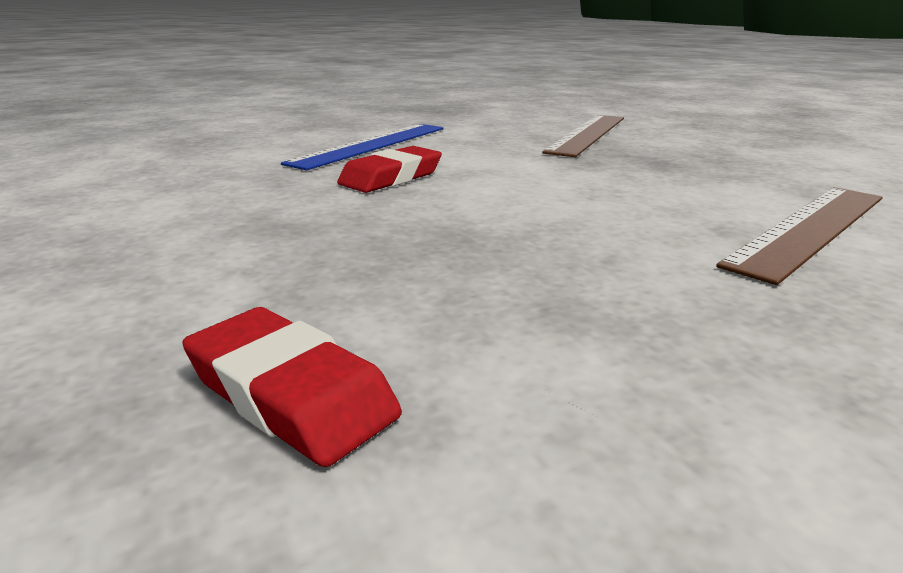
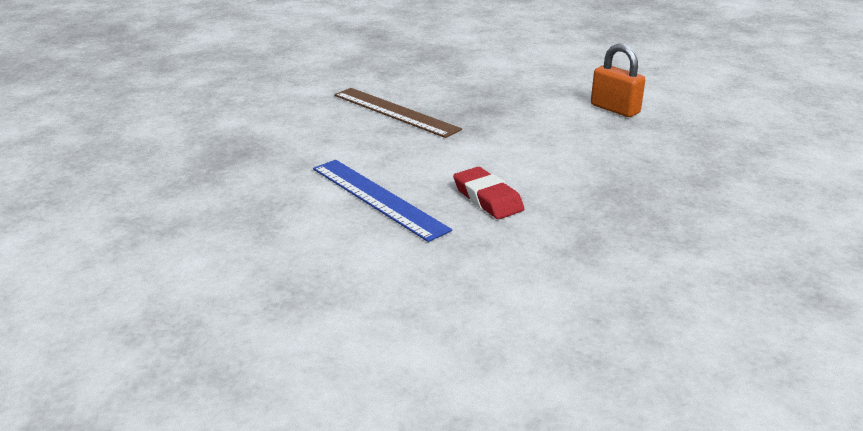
camera: 75 degrees left, 5 degrees up
(290, 394) = (774, 242): red eraser -> none
(810, 228) = (615, 109): brown ruler -> orange padlock

